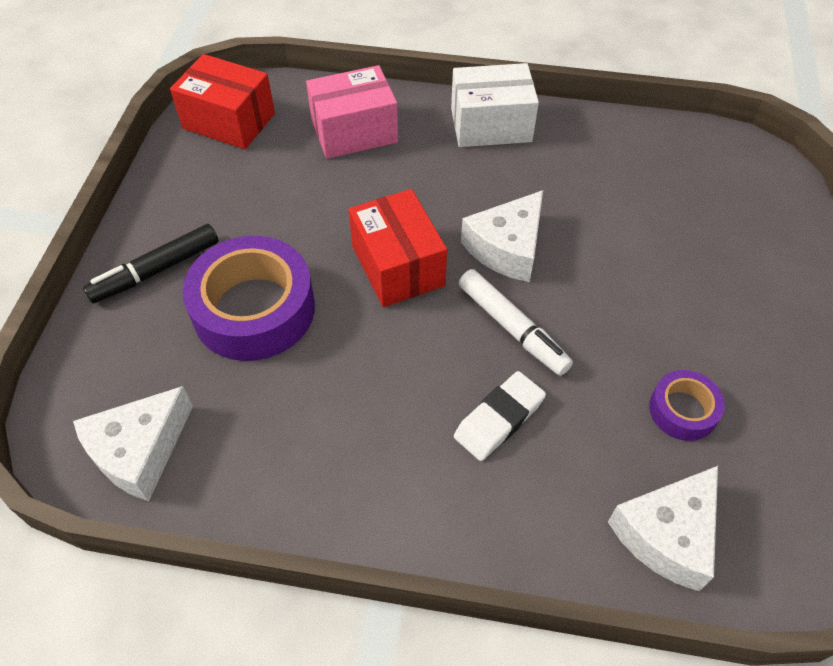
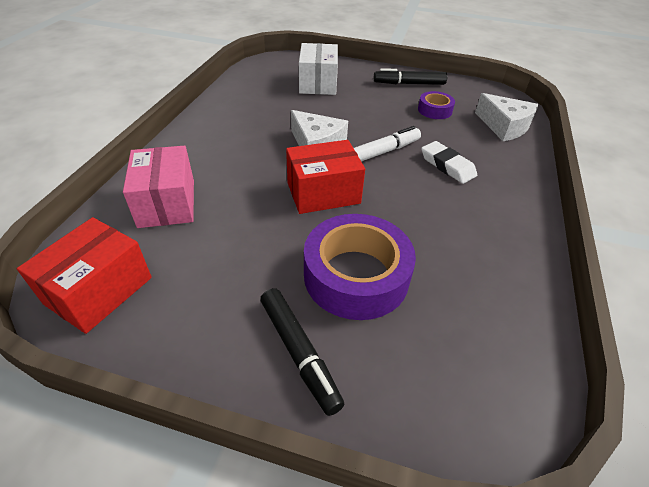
camera: 85 degrees left, 10 degrees down
(139, 451) = (506, 357): white cheese -> none
(491, 125) = (198, 137): white box -> white box (318, 83)
(776, 369) = (409, 83): none -> black marker

